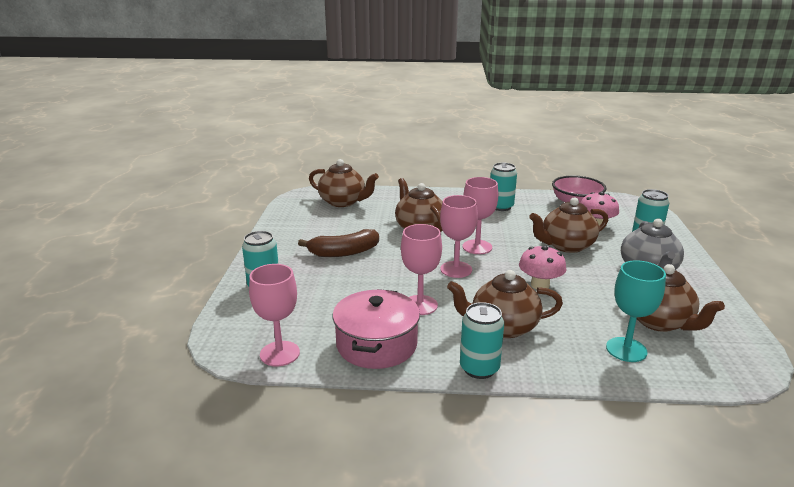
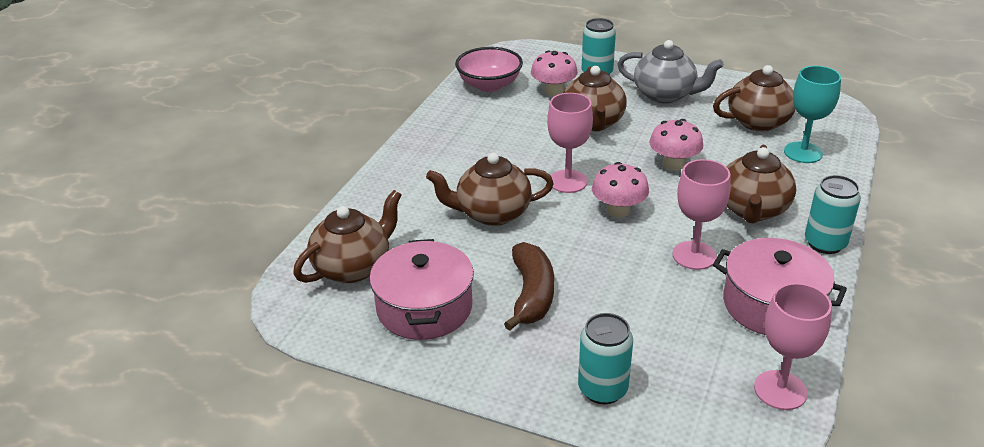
camera: 70 degrees left, 10 degrees up
(317, 225) = (424, 308): none -> pink pot
(456, 269) = (618, 210): pink goblet -> pink mushroom
(501, 207) = (464, 136): turquoise can -> none

